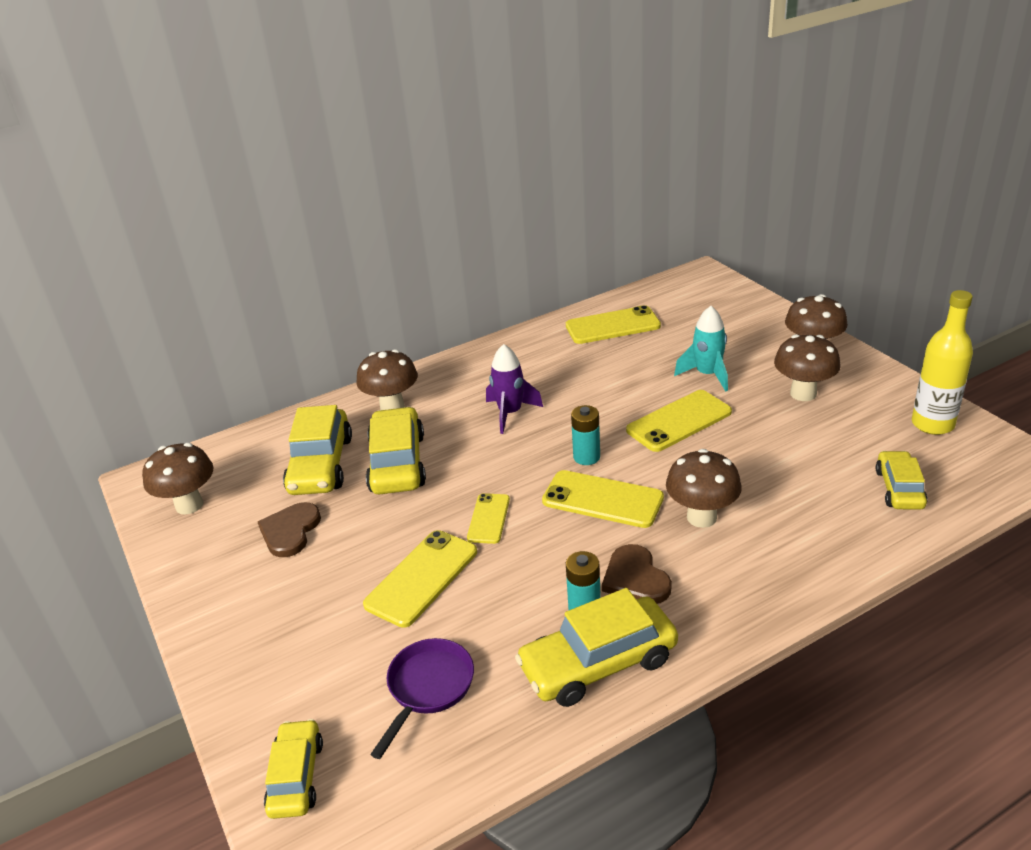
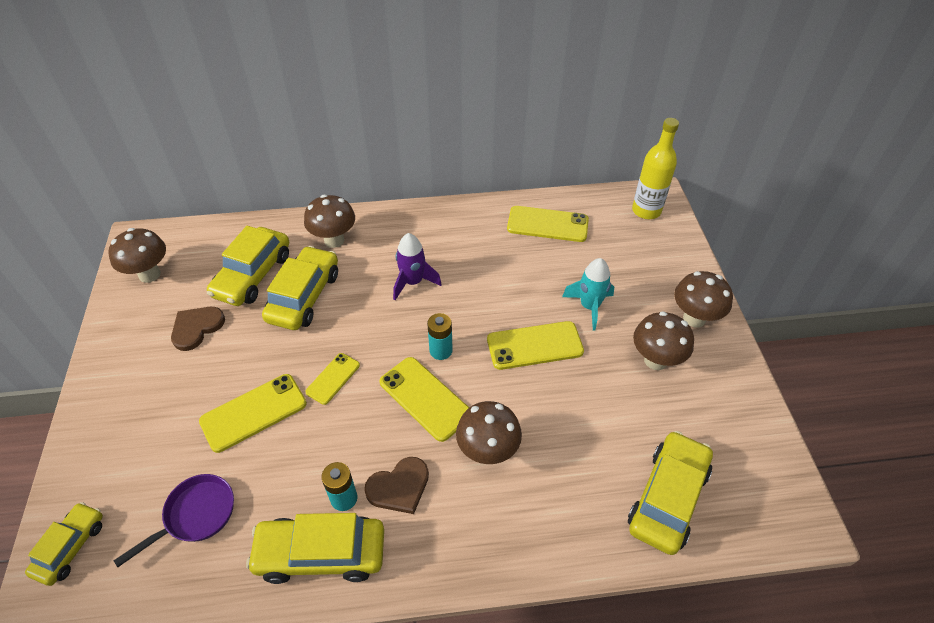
camera: 20 degrees right, 15 degrees up
(635, 578) = (399, 487): brown heart -> brown heart turned 120 degrees counterclockwise
(899, 489) = (668, 498): yellow car -> yellow car, size x1.64
(932, 424) = (746, 442): yellow bottle -> yellow bottle (646, 211)

